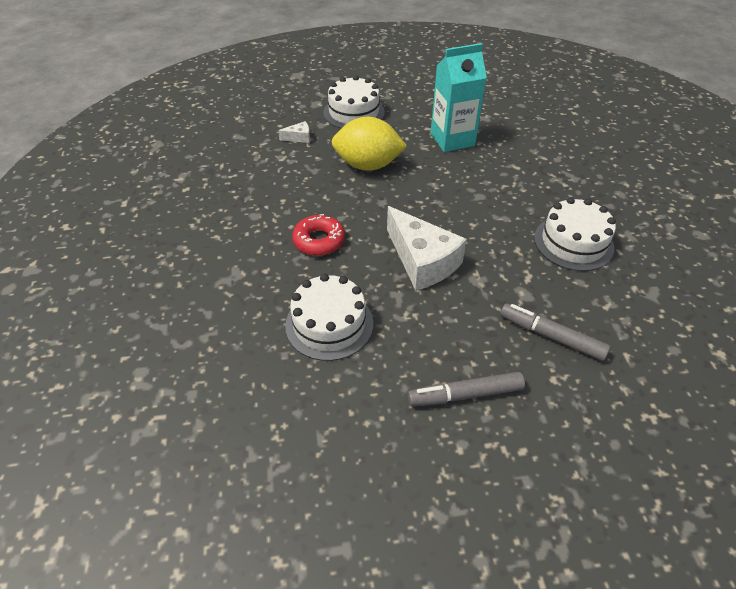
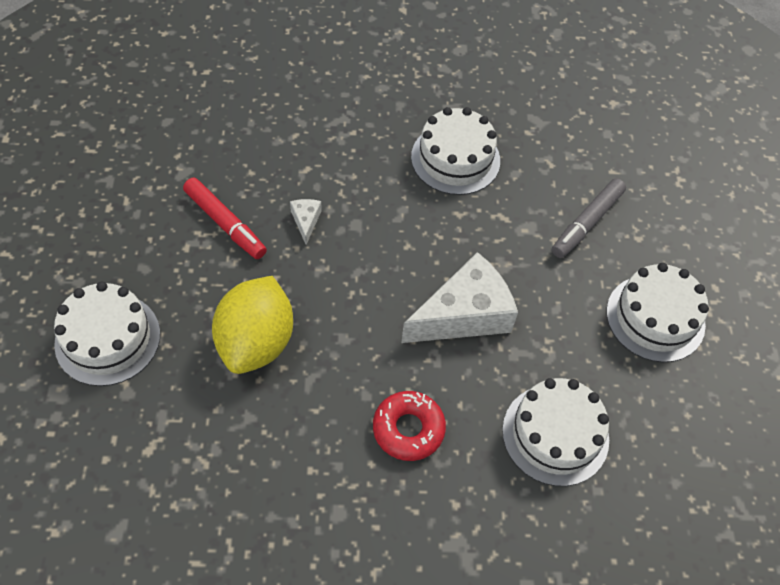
camera: 85 degrees left, 10 degrees up
(299, 137) = (154, 431): white cheese -> white cheese (306, 221)
(452, 139) = (225, 223): turquoise carton -> red marker
(465, 394) = (655, 318): grey marker -> white cake

